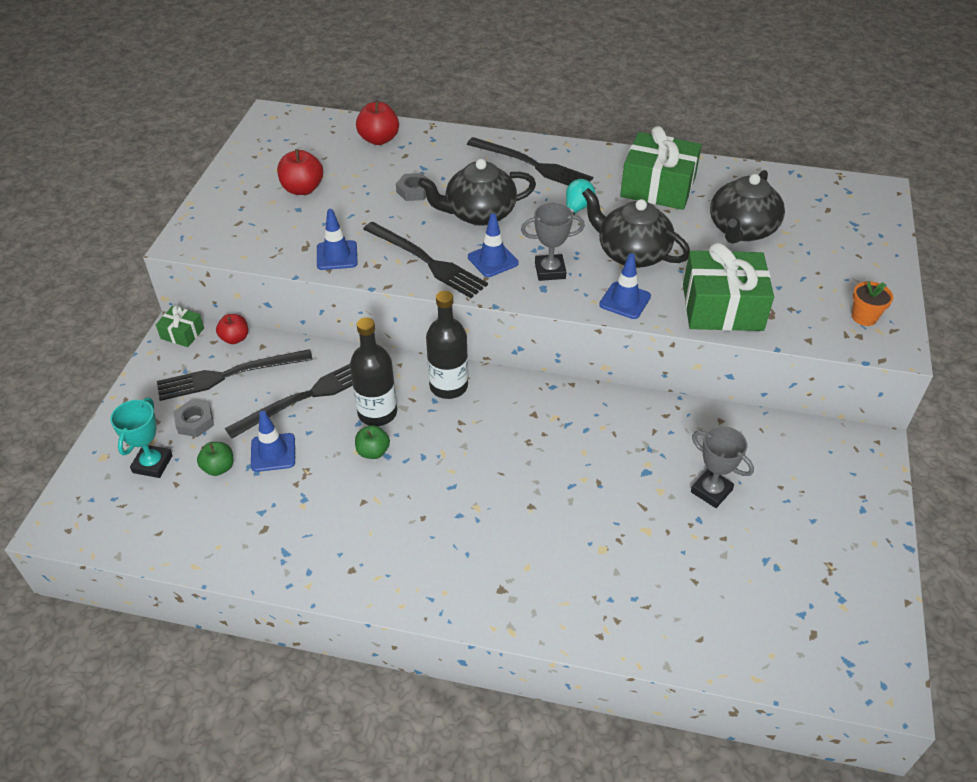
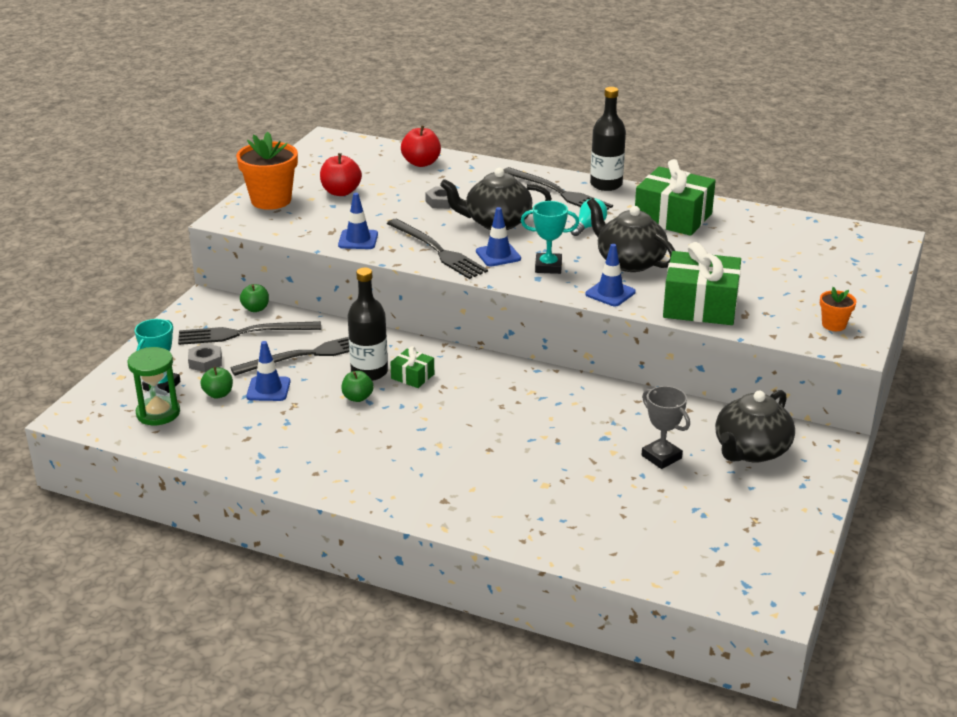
camera: 10 degrees right, 15 degrees down
(156, 506) = (158, 413): none -> green hourglass
(182, 333) = (210, 301): green gift -> green gift (412, 376)
(228, 209) = (271, 200): none -> orange flower pot
(235, 338) = (255, 309): red apple -> green apple
(448, 386) = (440, 360): black bottle -> black bottle (606, 184)
(550, 271) = (548, 267): grey trophy -> turquoise trophy
(741, 230) = (741, 254): black teapot -> black teapot (750, 450)

